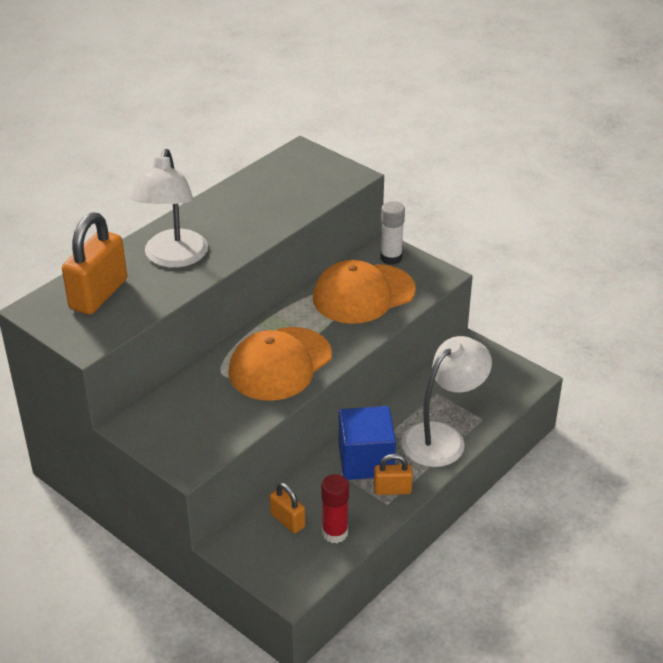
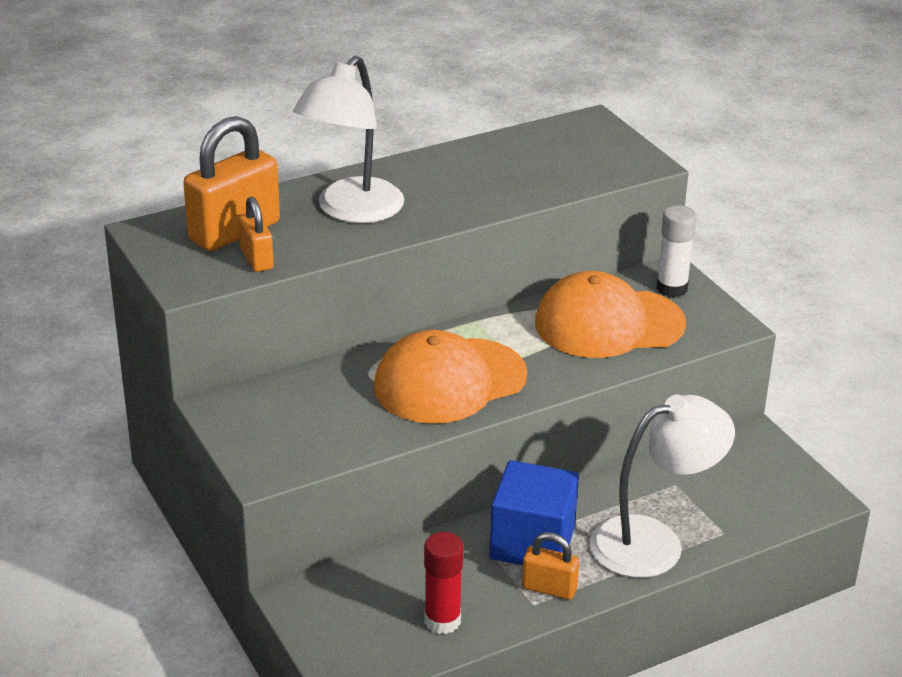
camera: 20 degrees right, 5 degrees down
(287, 521) = (388, 588): orange padlock -> orange padlock (256, 259)

